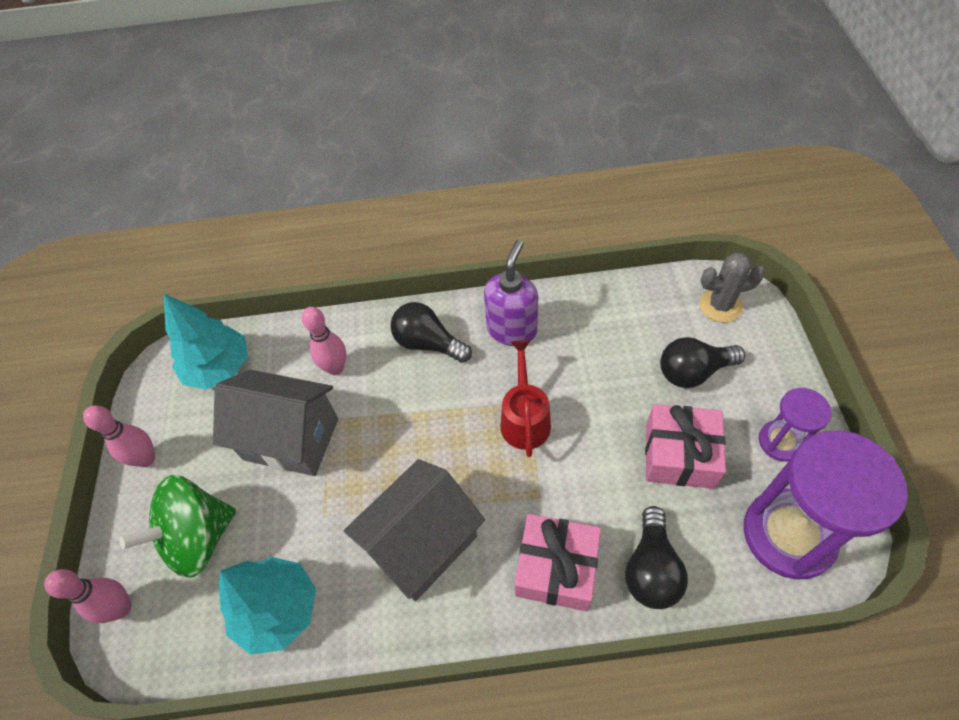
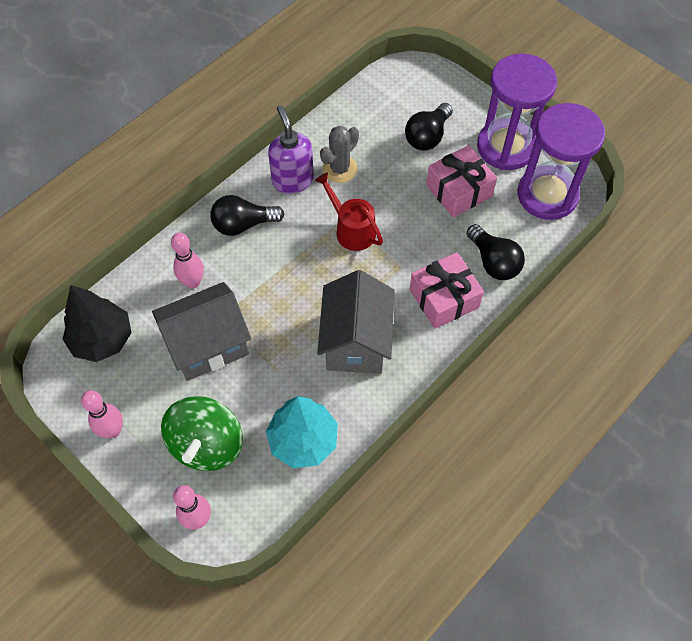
camera: 45 degrees left, 5 degrees up
(219, 368) = (102, 339): turquoise tree -> black tree
(720, 305) = (410, 85): grey cactus -> grey cactus (340, 169)
(780, 442) = (506, 147): purple hourglass -> purple hourglass, size x1.90

